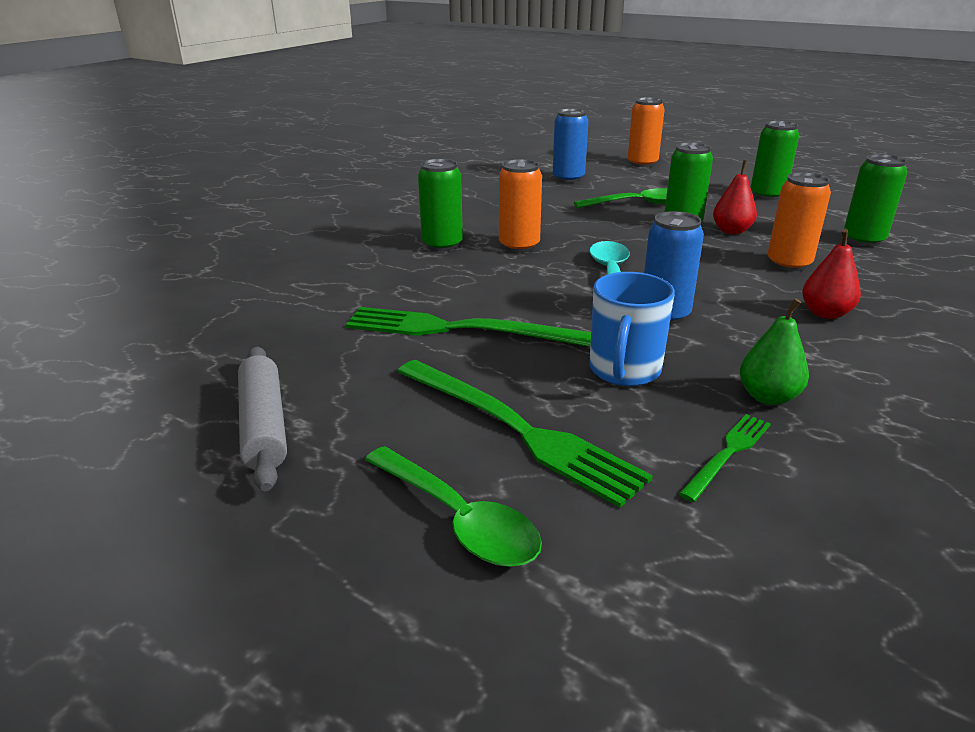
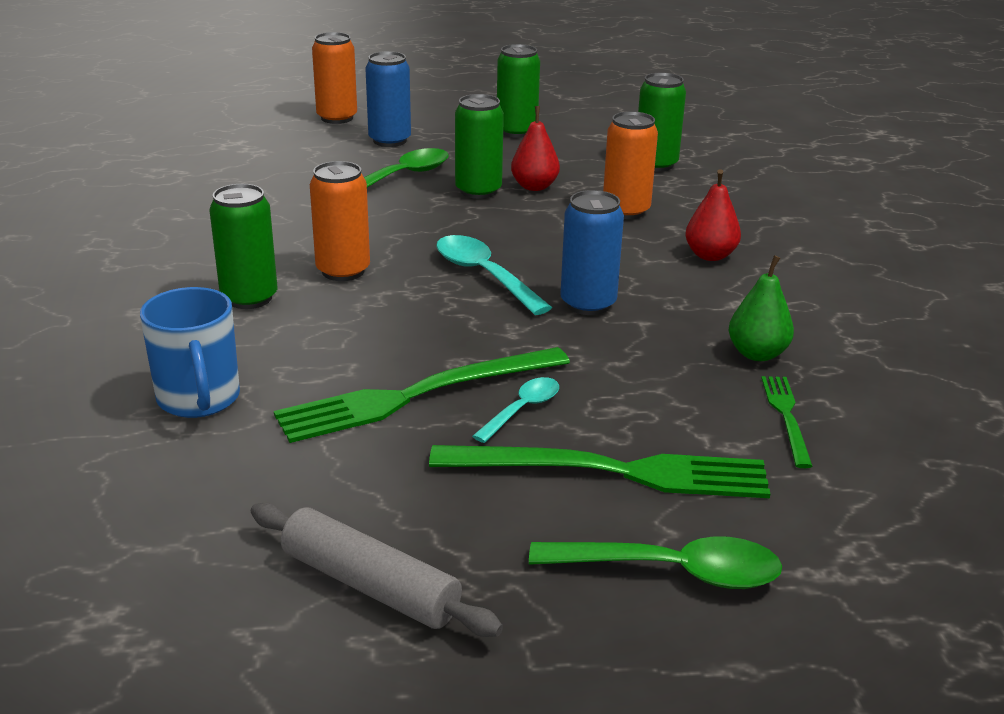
camera: 40 degrees left, 0 degrees up
(514, 364) = (522, 409): none -> turquoise spoon
(568, 178) = (276, 160): blue can -> blue can (389, 141)
(624, 370) = (624, 375): blue mug -> blue mug (199, 399)

